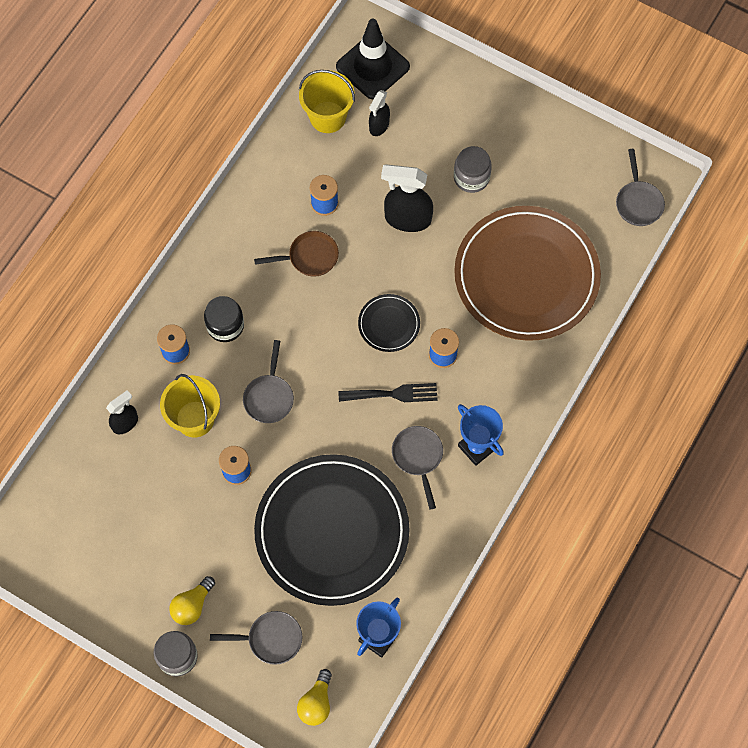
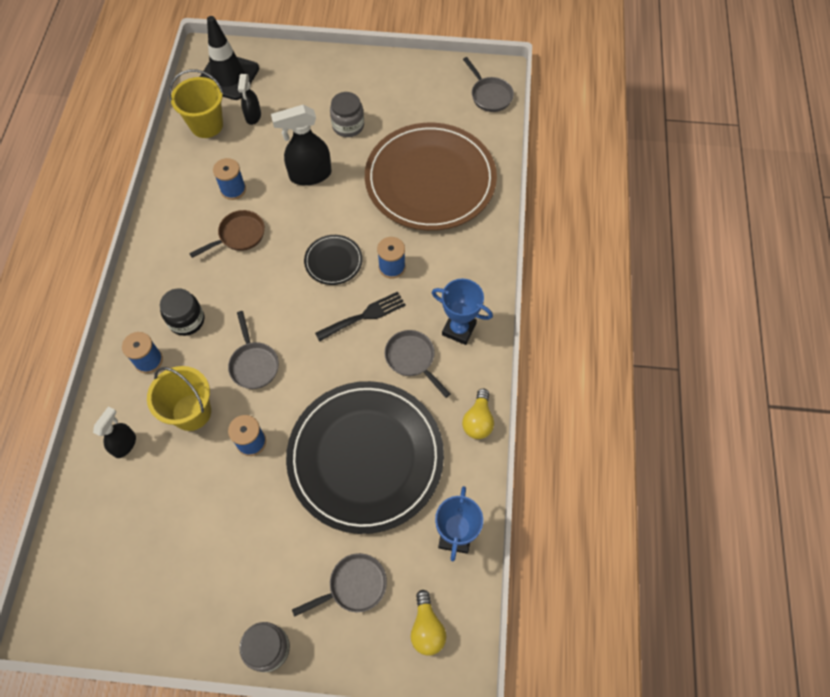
camera: 25 degrees left, 5 degrees down
(192, 605) = (262, 589): yellow light bulb -> yellow light bulb (478, 421)

